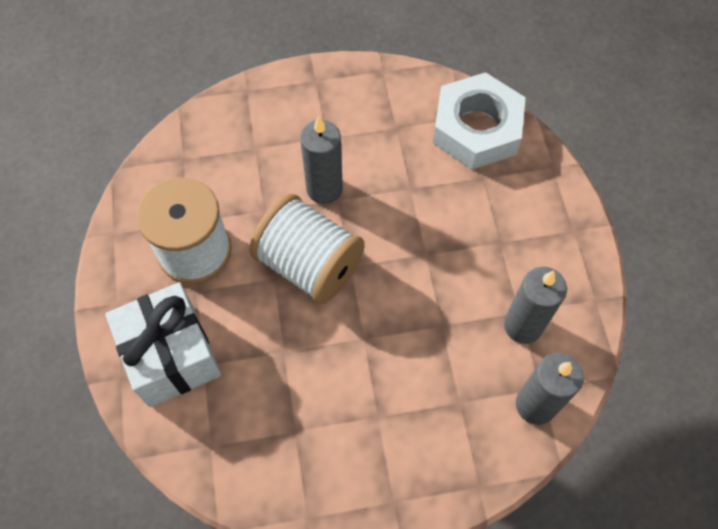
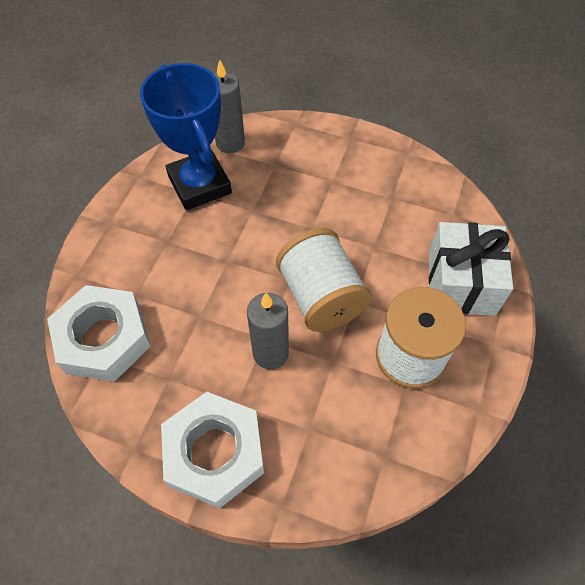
camera: 150 degrees left, 5 degrees down
(319, 97) = (215, 453): none -> white nut
(523, 325) = (200, 184): grey candle -> blue trophy

